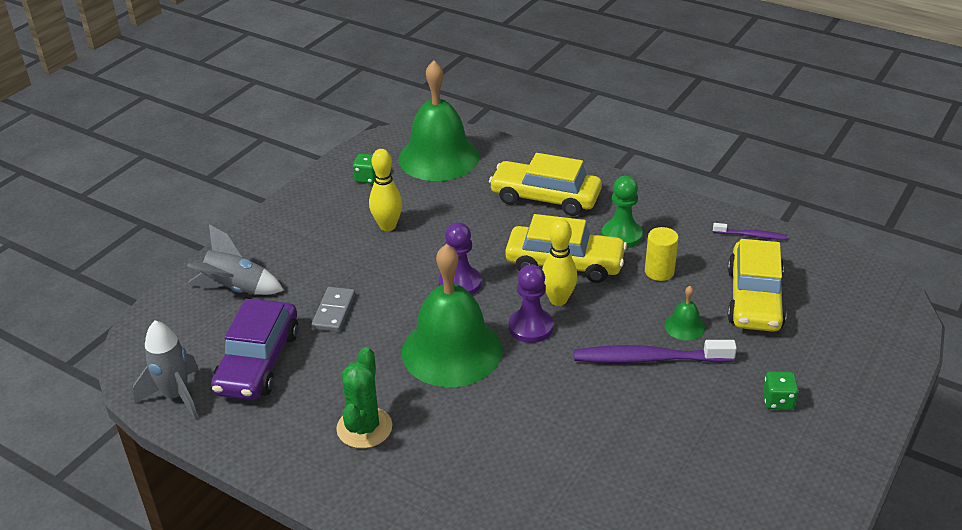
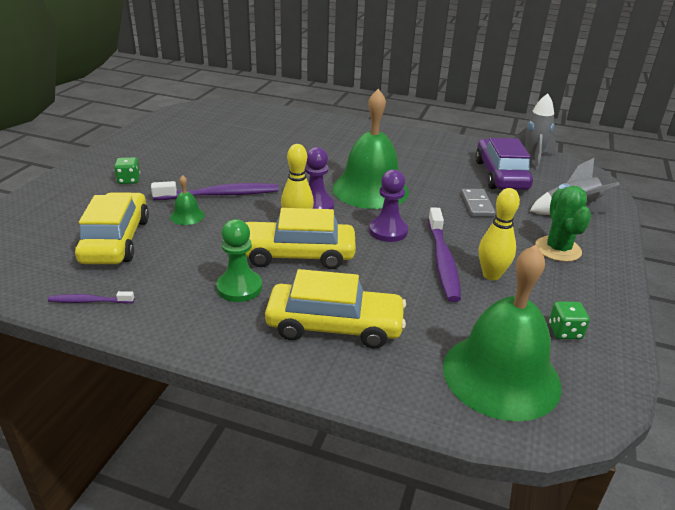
camera: 165 degrees right, 5 degrees down
(364, 428) = (404, 153): green cactus -> green cactus (558, 249)
(423, 244) = (442, 261): none -> purple toothbrush
(659, 272) = (203, 255): yellow cylinder -> none

